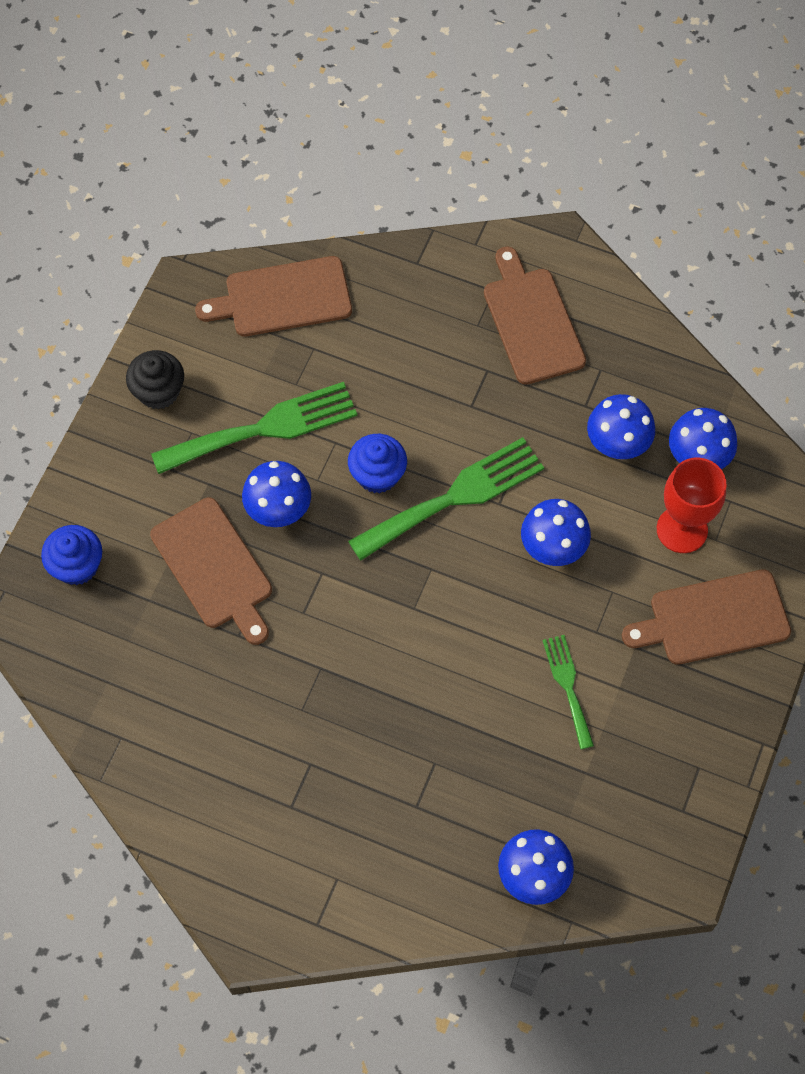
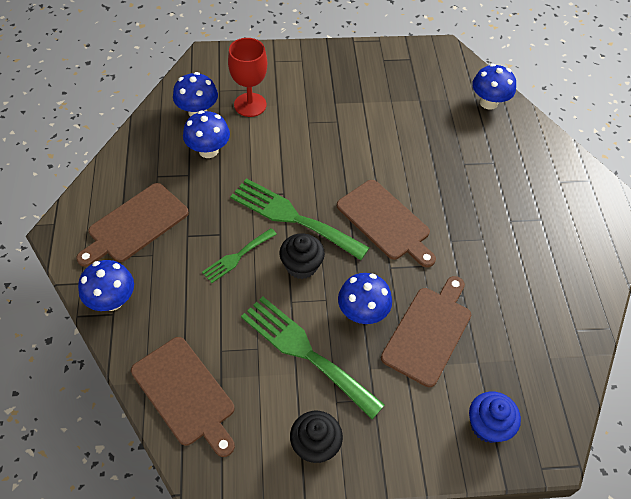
camera: 120 degrees left, 10 degrees down
(377, 474) = (301, 266): blue cupcake -> black cupcake
(553, 547) = (297, 157): blue mushroom -> blue mushroom (112, 300)
(568, 686) = (377, 122): green fork -> green fork (237, 257)
(713, 618) = (297, 77): brown cutting board -> brown cutting board (385, 222)

